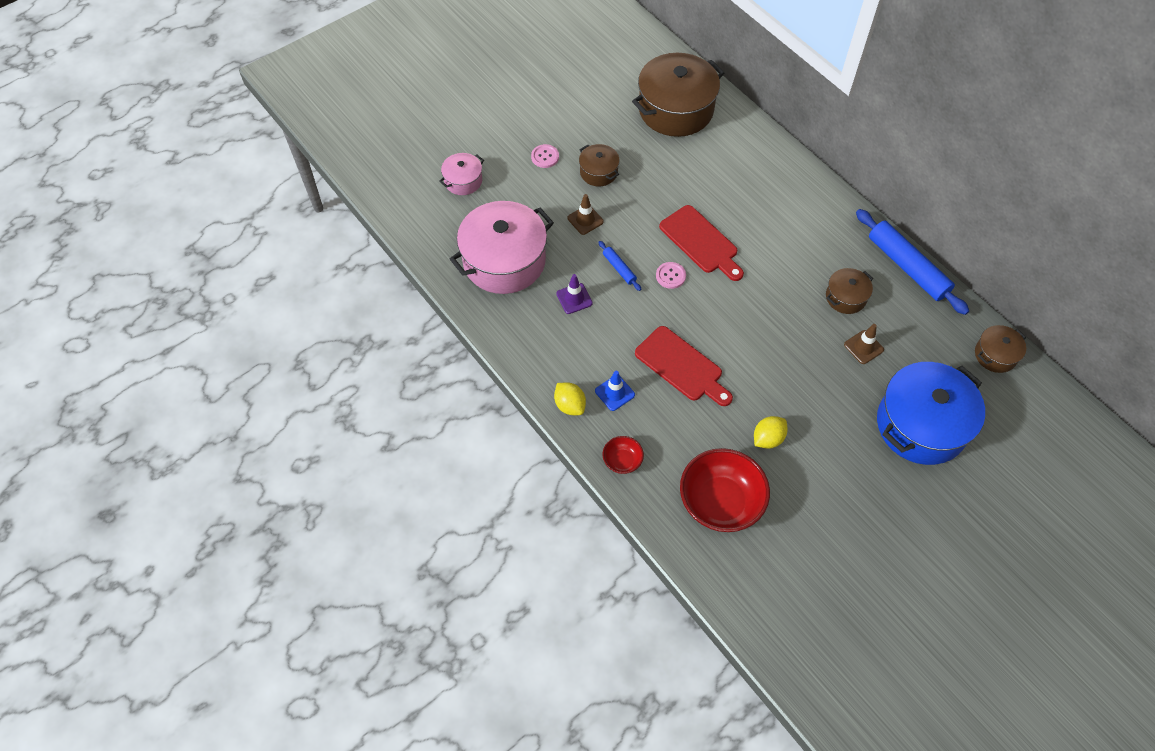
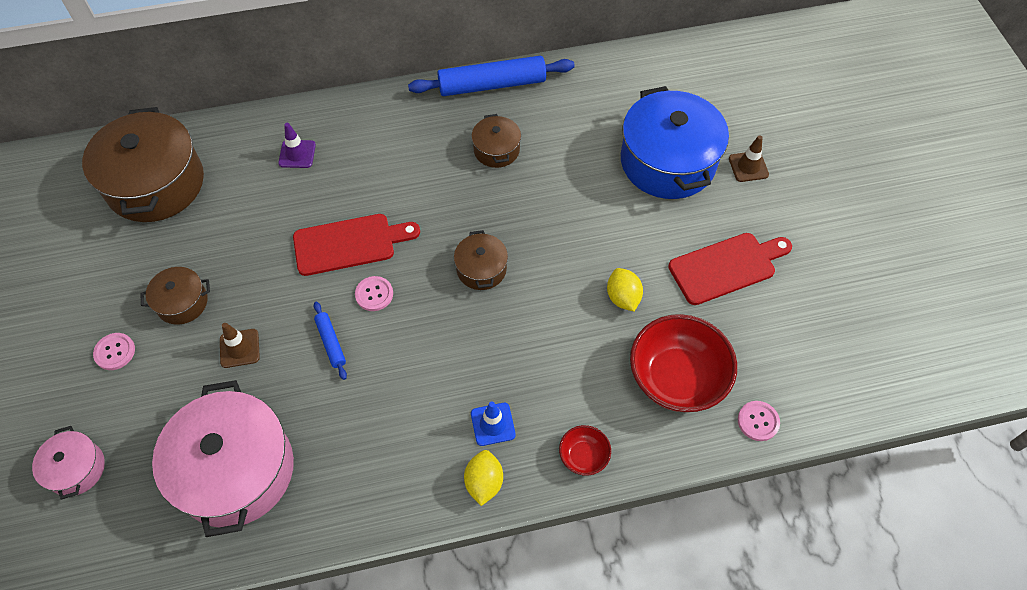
camera: 65 degrees left, 0 degrees up
(570, 405) = (484, 482): yellow lemon -> yellow lemon turned 75 degrees counterclockwise
(574, 298) = (341, 411): purple traffic cone -> purple traffic cone (297, 154)
(619, 268) = (331, 342): blue rolling pin -> blue rolling pin turned 75 degrees clockwise
(681, 366) = (495, 338): red cutting board -> red cutting board (726, 267)
(717, 574) = (758, 421): none -> pink button
(863, 347) = (561, 164): brown traffic cone -> brown traffic cone (748, 166)
(995, 355) = (623, 70): brown pot -> brown pot (481, 269)

